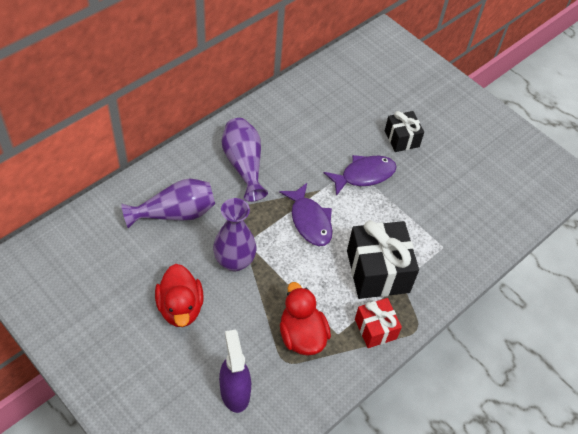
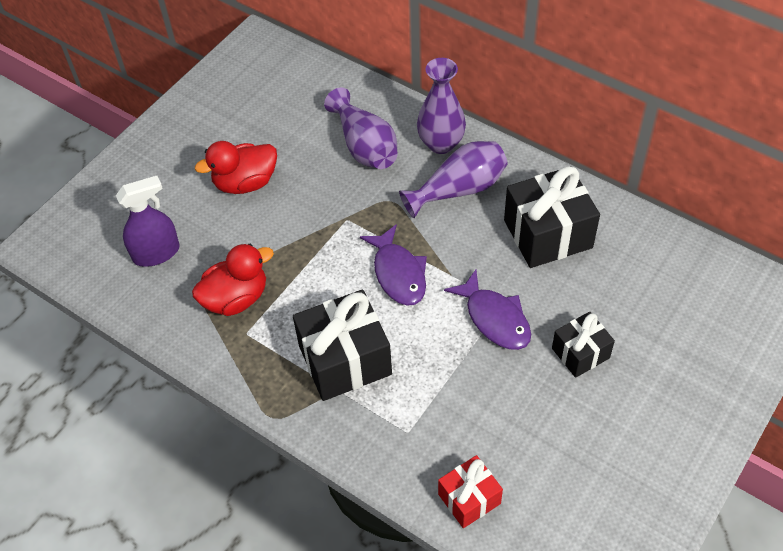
camera: 85 degrees right, 0 degrees up
(234, 261) = (317, 214): purple vase -> purple vase (441, 144)
(302, 127) = (548, 234): none -> black gift
(309, 221) = (398, 273): purple fish -> purple fish turned 75 degrees counterclockwise
(375, 329) = (261, 371): red gift -> red gift (469, 499)

